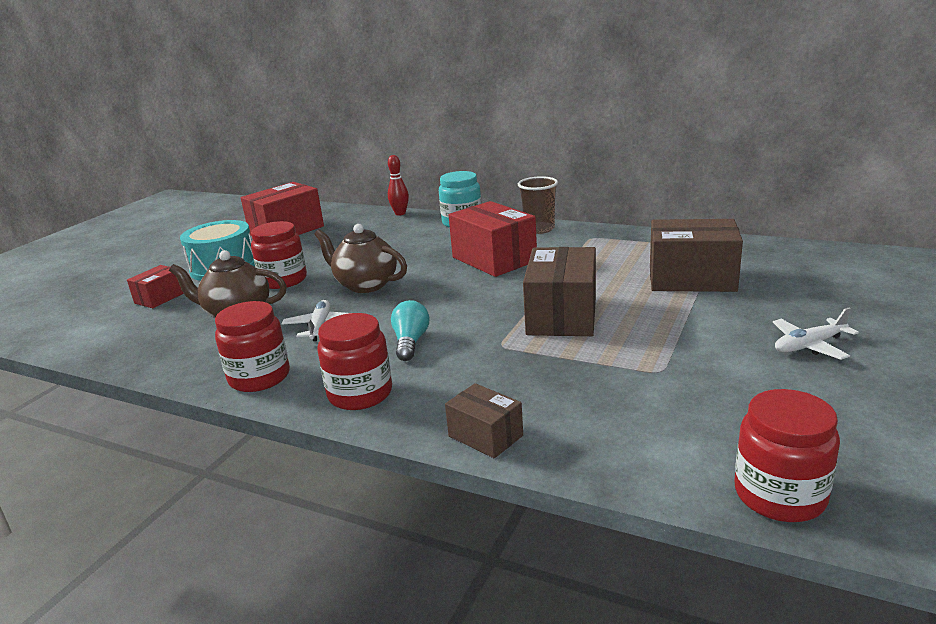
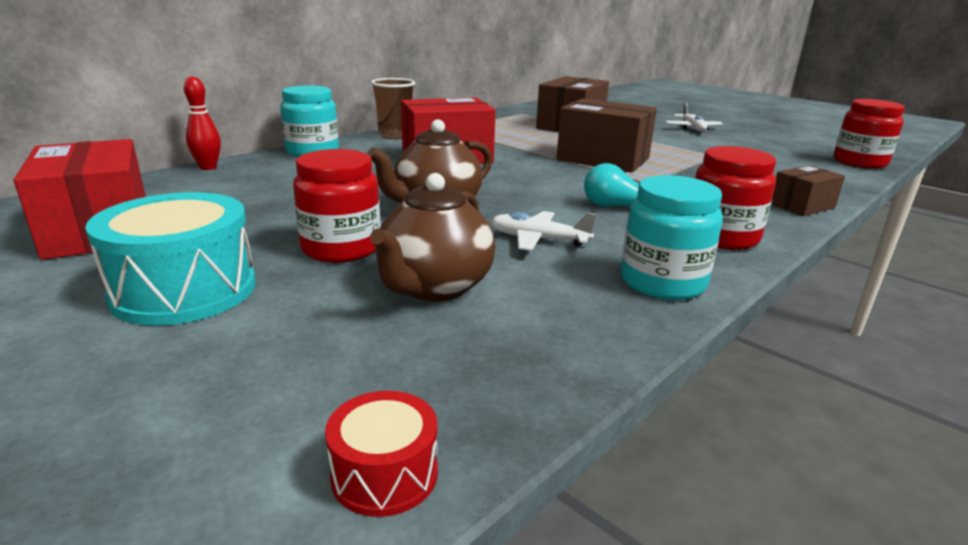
camera: 75 degrees left, 0 degrees up
(80, 343) = (384, 474): none -> red drum
(160, 298) = (242, 361): red box -> none
(259, 377) = (662, 282): red jar -> turquoise jar

